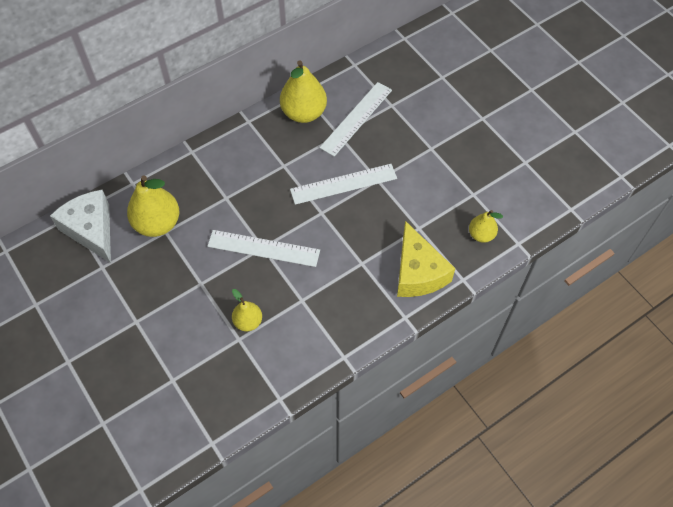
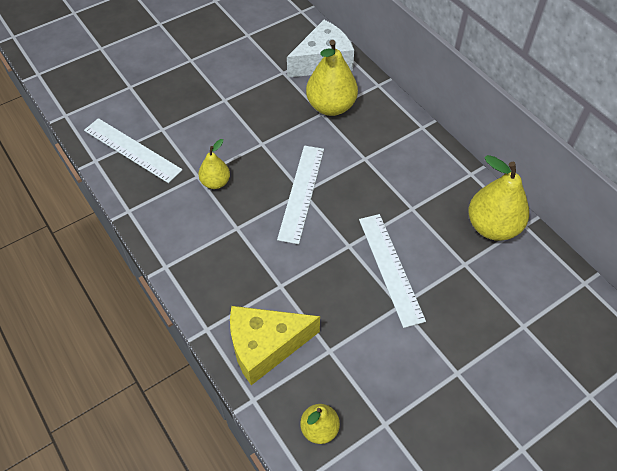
camera: 90 degrees right, 5 degrees down
(356, 118) = (493, 283): white ruler -> white ruler (132, 150)

